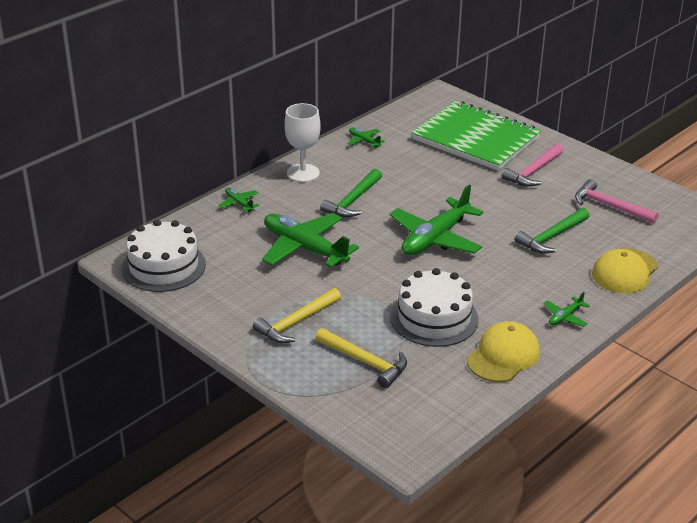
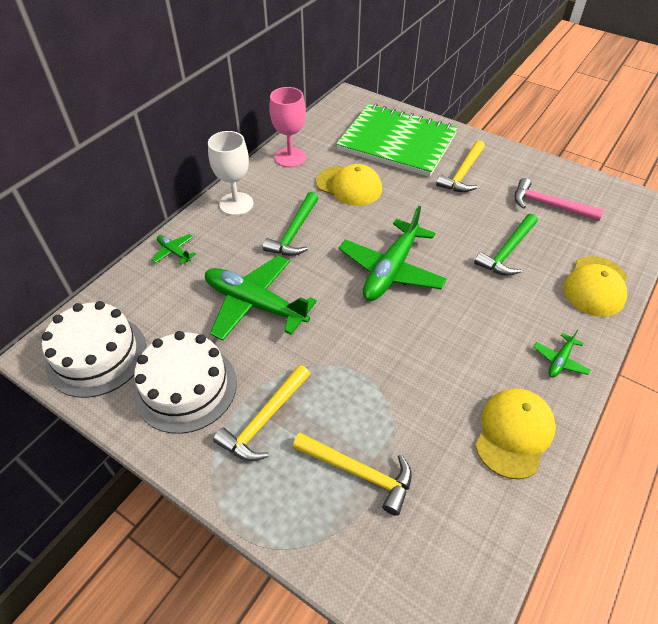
camera: 10 degrees left, 15 degrees up
(364, 141) = (290, 157): green plane -> pink goblet
(416, 170) = (349, 186): none -> yellow cap
(434, 318) = (420, 386): white cake -> white cake (186, 387)
(533, 172) = (462, 174): pink hammer -> yellow hammer

